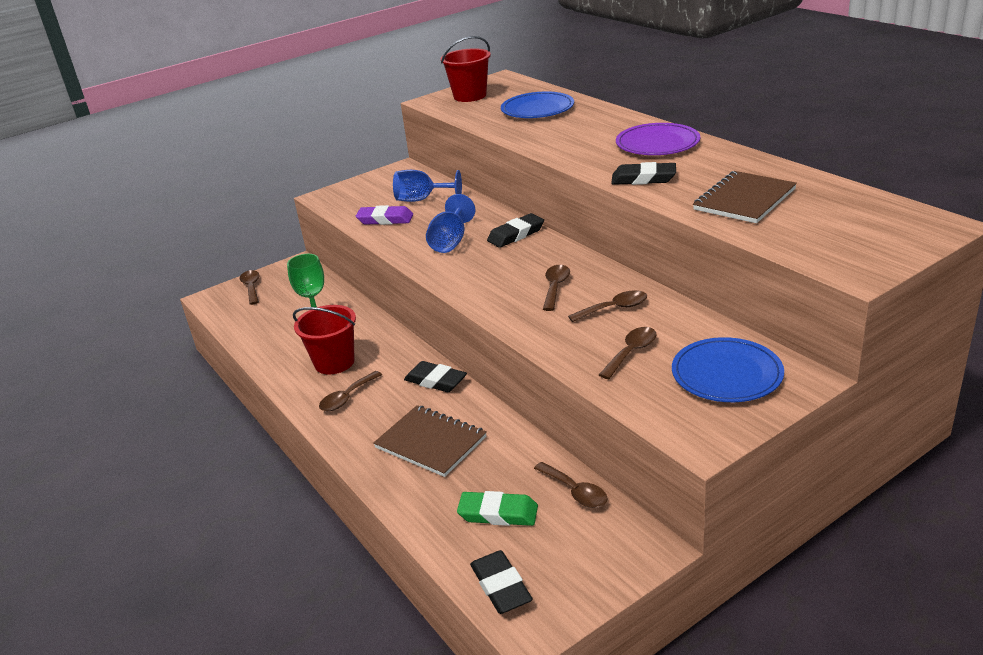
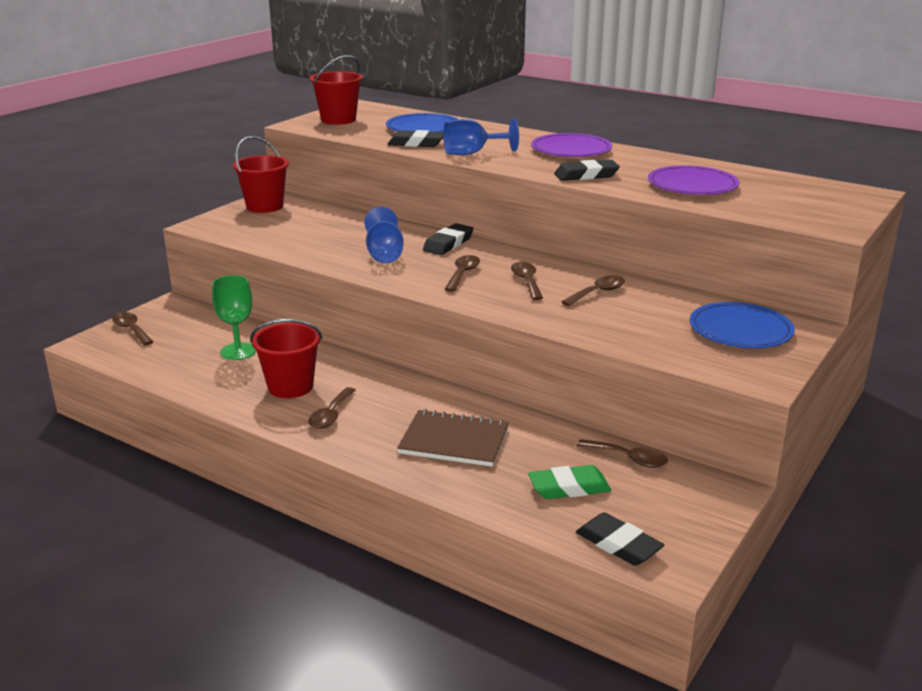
camera: 25 degrees left, 5 degrees down
(385, 219) = (293, 241): purple eraser -> none
(389, 179) = (264, 206): none -> red bucket
(422, 199) = (319, 222): blue goblet -> blue goblet (472, 153)
(436, 381) = (417, 389): black eraser -> black eraser (416, 143)
(631, 352) = (643, 323): brown spoon -> brown spoon (463, 274)
(744, 199) = (692, 185): brown notebook -> purple plate

